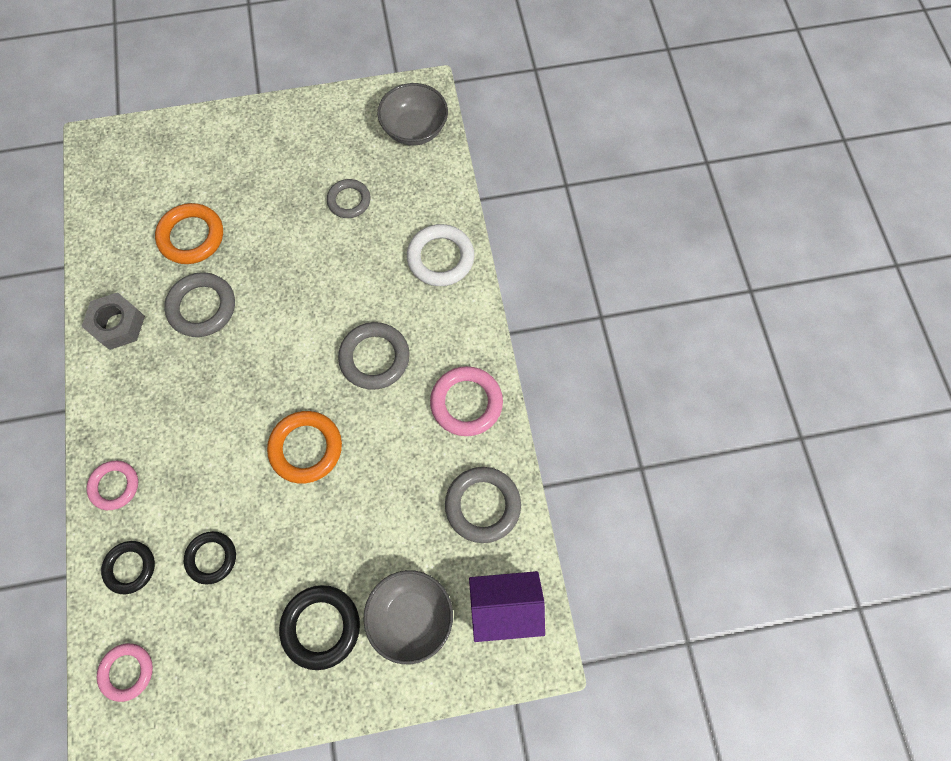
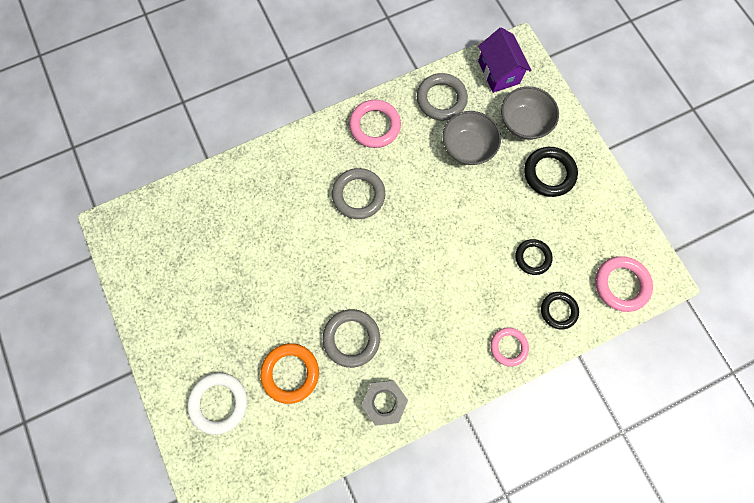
camera: 105 degrees left, 5 degrees up
(127, 671) = (621, 284): pink ring -> pink ring, size x1.50
(306, 448) = (438, 221): orange ring -> none
(349, 201) = (229, 255): grey ring -> none
(414, 129) = (150, 223): grey bowl -> grey bowl (467, 147)
(440, 258) = (266, 172): white ring -> white ring (219, 402)

